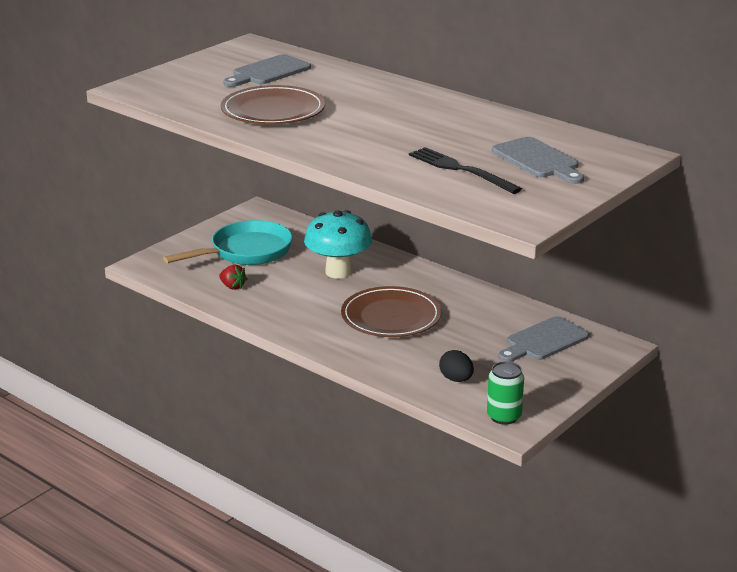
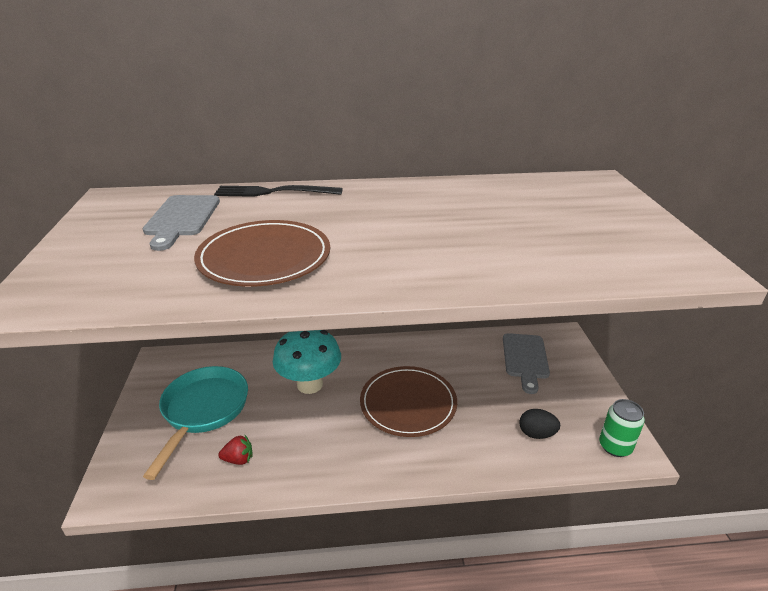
camera: 45 degrees left, 5 degrees up
(460, 170) = (547, 243): black fork -> black fork (273, 192)
(538, 160) = (568, 210): grey cutting board -> none

